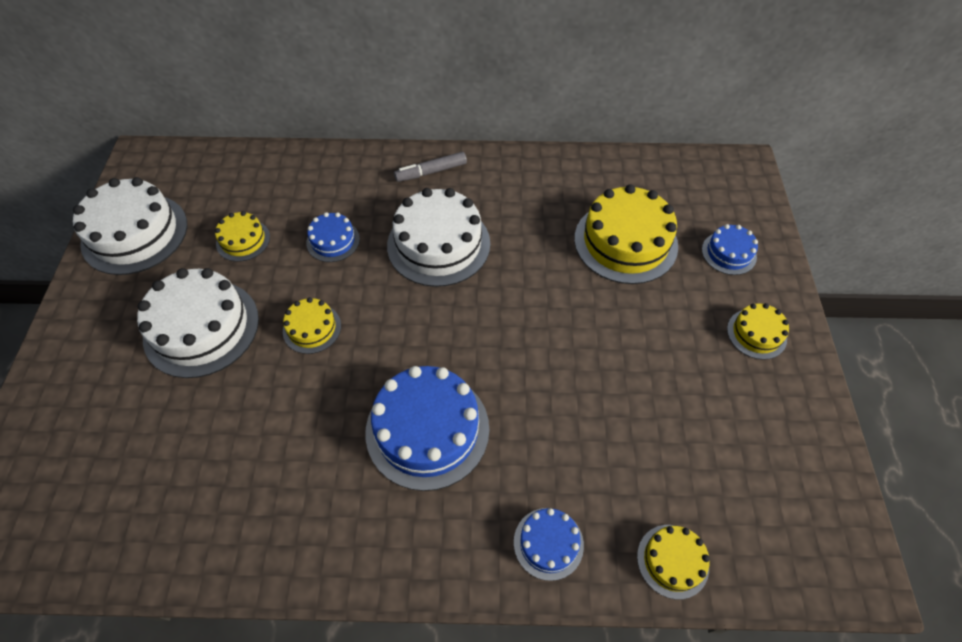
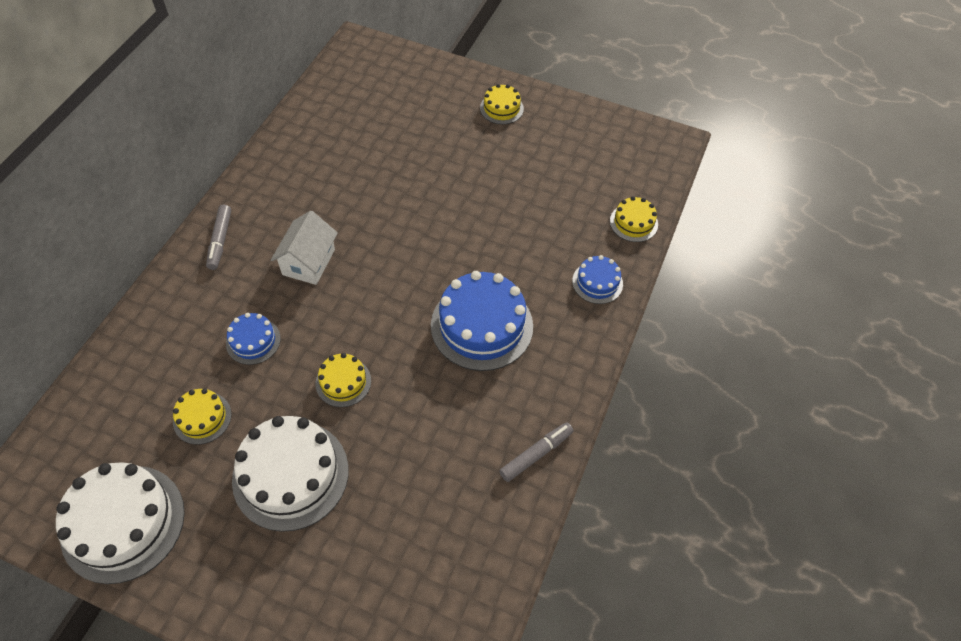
camera: 70 degrees left, 0 degrees up
(276, 551) = (536, 454): none -> grey marker
(438, 244) = (308, 262): white cake -> white house
(625, 242) = (383, 142): yellow cake -> none
(729, 253) = (429, 90): blue cake -> none

